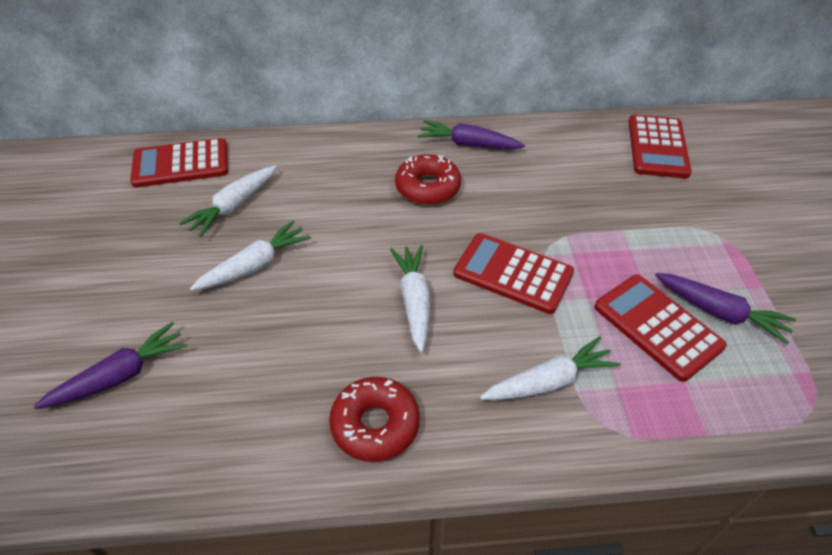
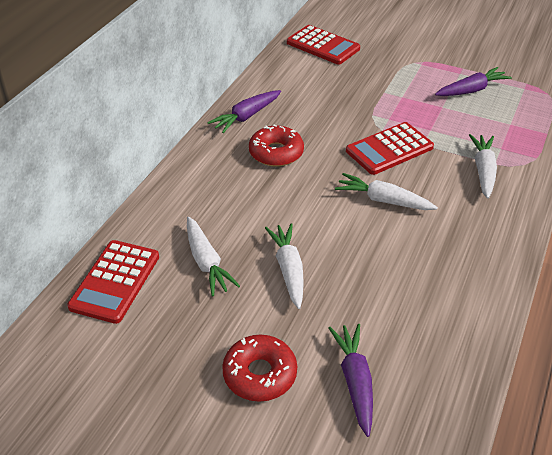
camera: 60 degrees left, 5 degrees down
(375, 424) = (476, 255): red donut -> red donut (260, 374)
(657, 326) = (468, 115): red calculator -> none

